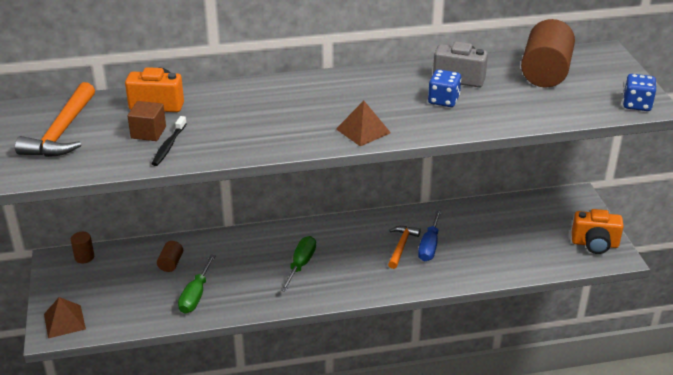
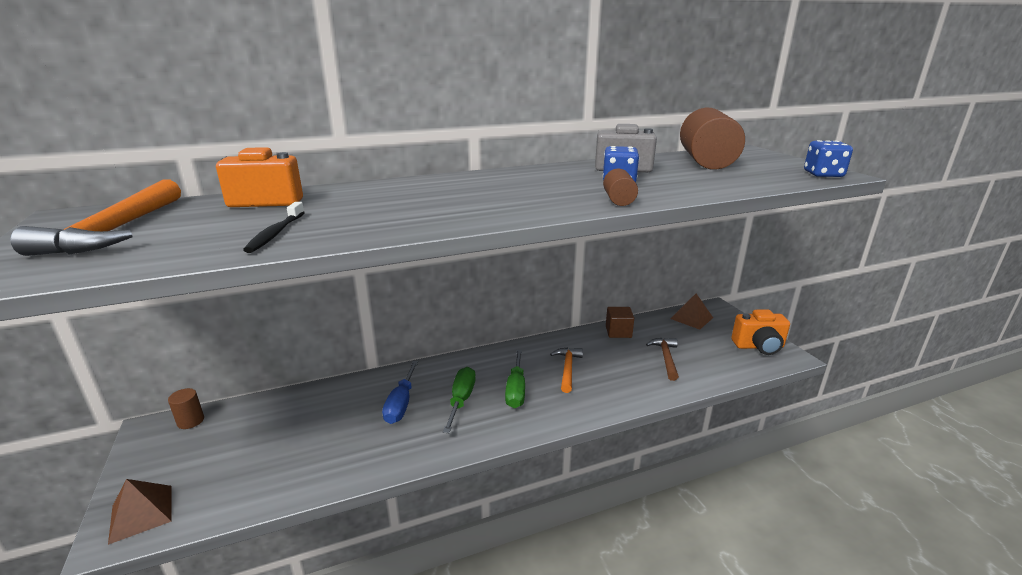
camera: 10 degrees left, 10 degrees down
(148, 132) = (248, 224): brown cube -> brown cube (618, 332)
(171, 263) = (303, 416): brown cylinder -> brown cylinder (618, 200)
(195, 295) = (334, 452): green screwdriver -> green screwdriver (516, 390)
(363, 131) = (541, 206): brown pyramid -> brown pyramid (691, 318)
(429, 246) = (597, 365): blue screwdriver -> blue screwdriver (401, 404)
(497, 246) = (666, 358): none -> brown hammer

